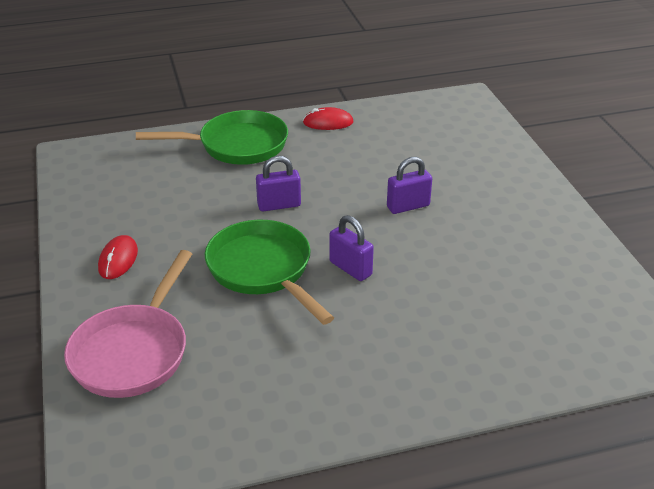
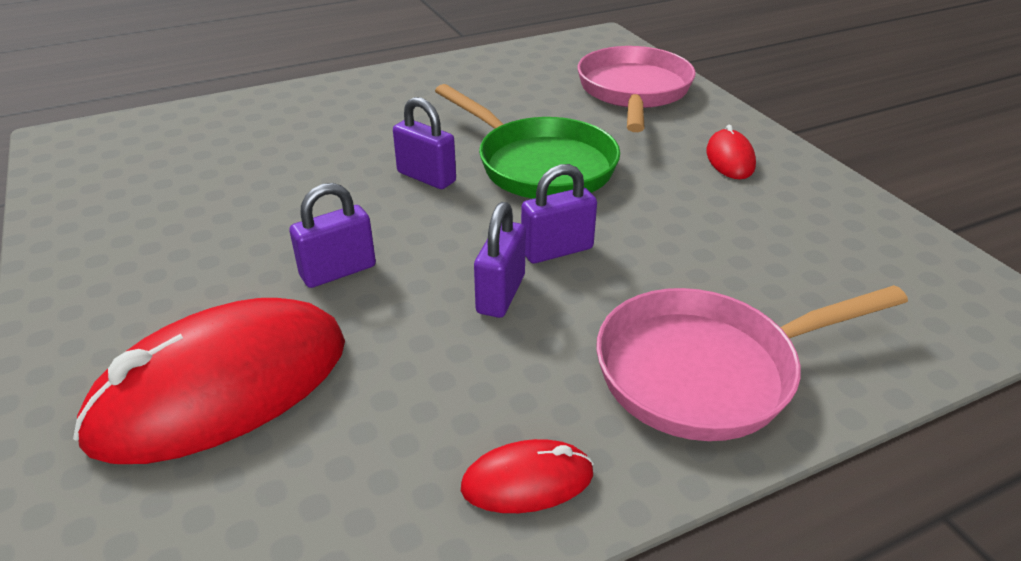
camera: 170 degrees right, 0 degrees up
(237, 145) = (707, 371): green pan -> pink pan
(319, 185) = (500, 294): none -> purple padlock
(454, 160) = (222, 388): none -> red mouse

